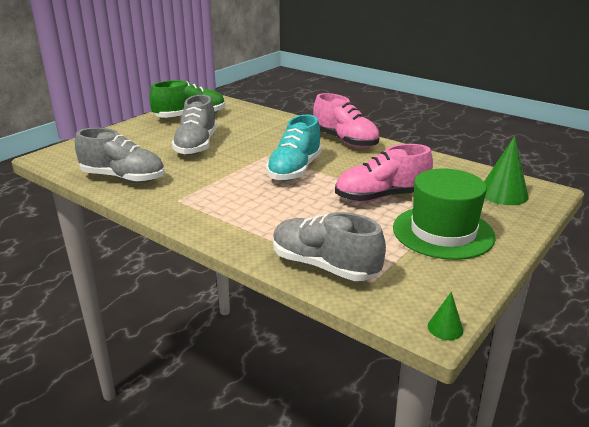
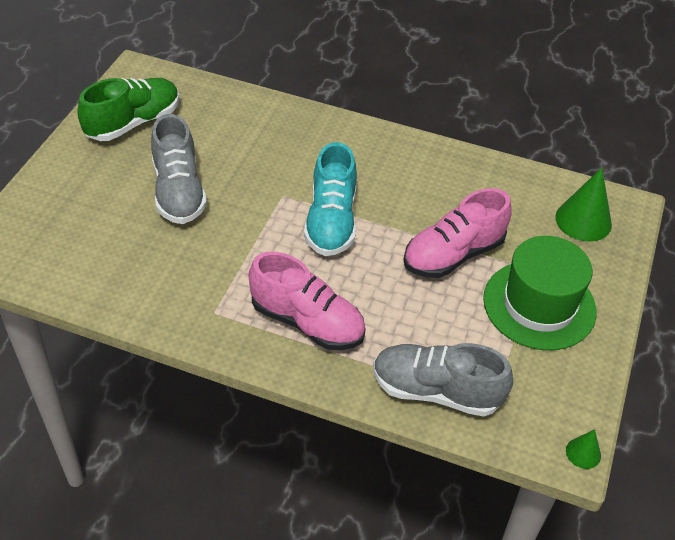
camera: 20 degrees left, 20 degrees up
(123, 178) = (119, 282): grey shoe -> none
(345, 141) = (368, 145): pink shoe -> pink shoe (307, 322)

